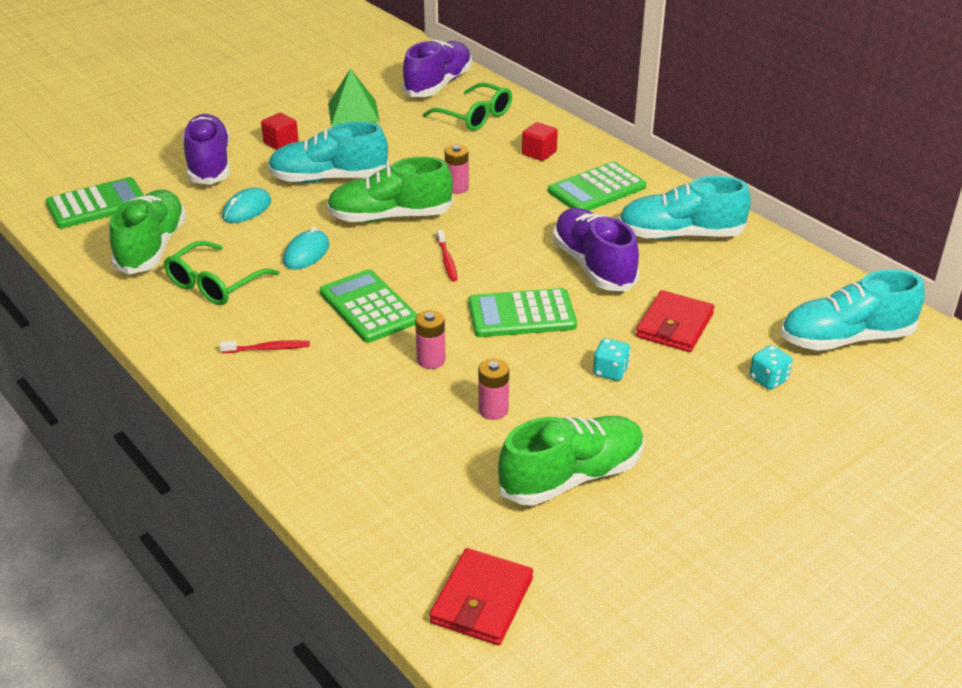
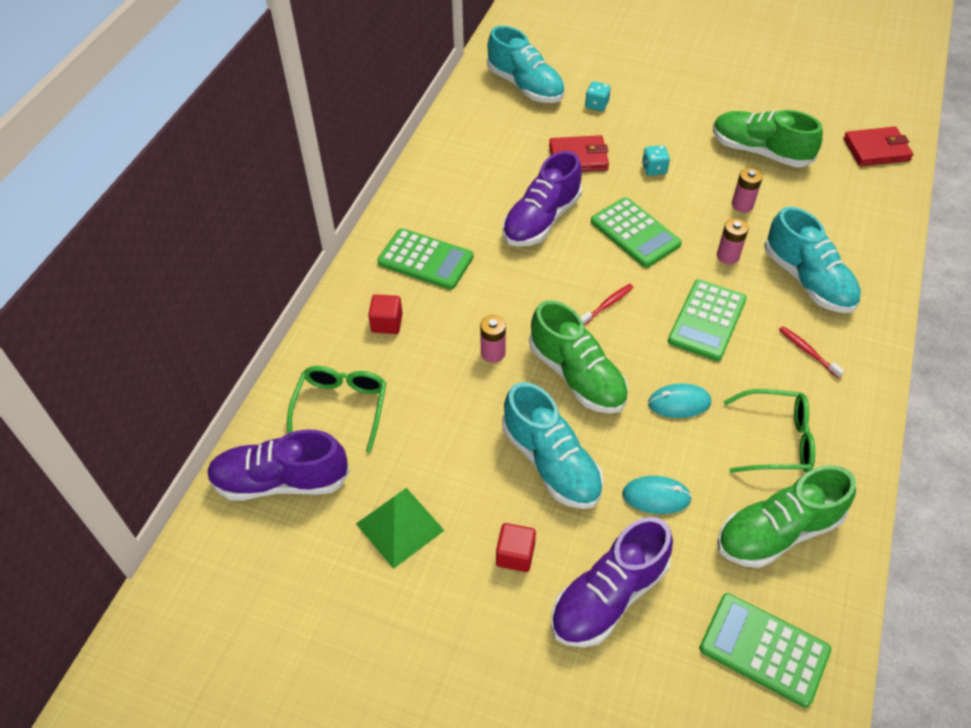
camera: 120 degrees left, 15 degrees up
(680, 235) = (460, 190): turquoise shoe -> turquoise shoe (807, 280)

